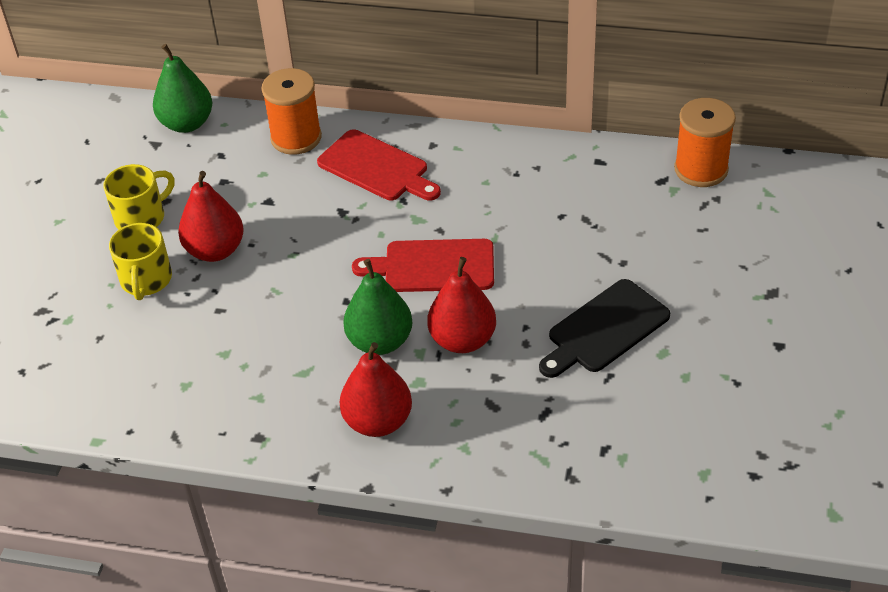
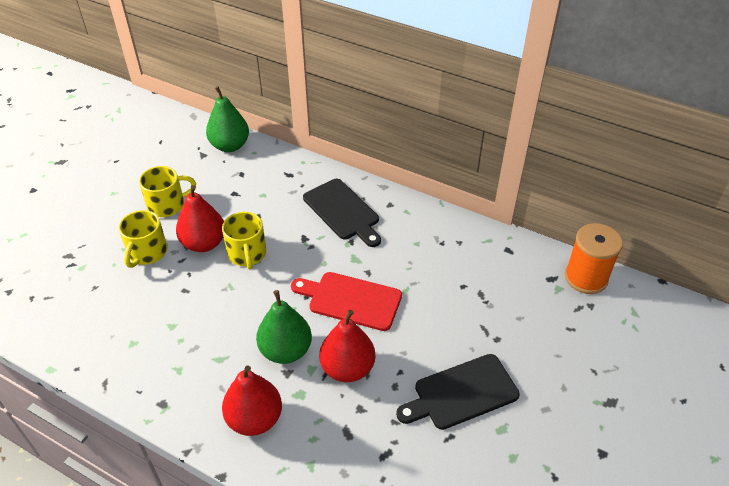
camera: 15 degrees right, 0 degrees up
(278, 248) = (247, 254): none -> yellow mug
(296, 138) = (297, 174): orange spool -> none
(376, 168) = (343, 211): red cutting board -> black cutting board

